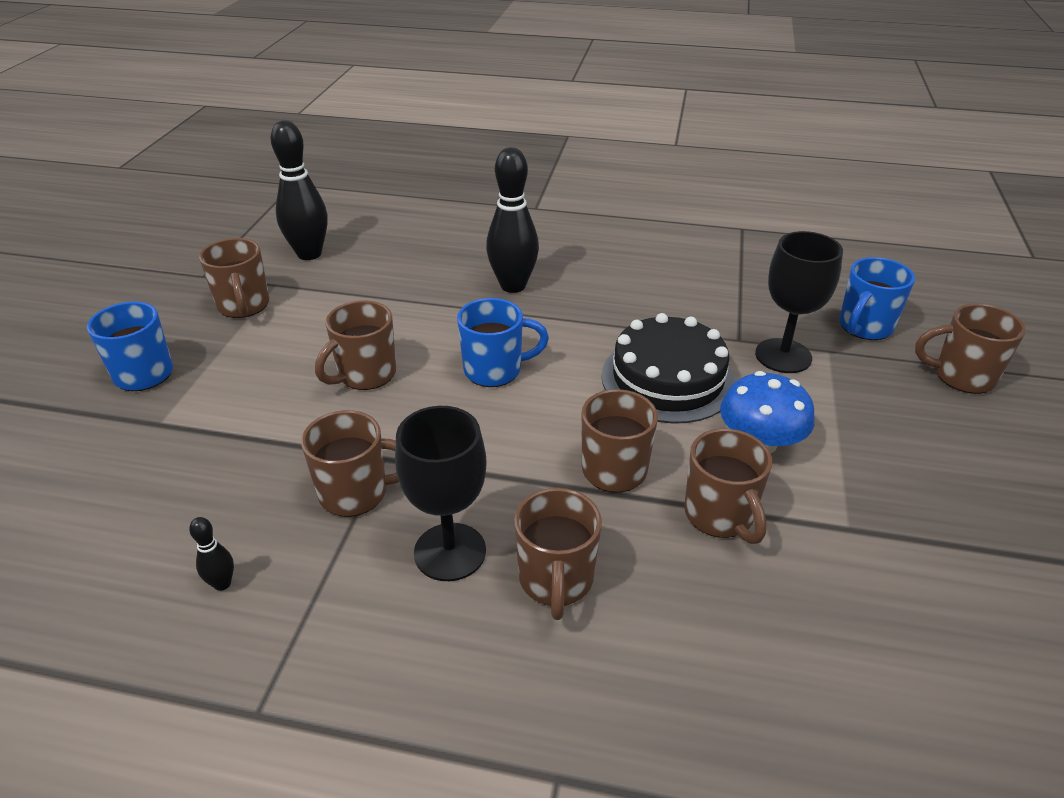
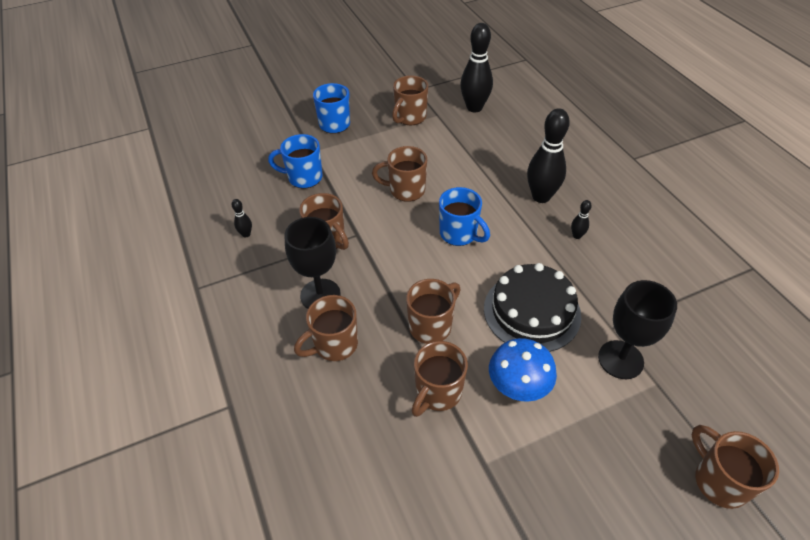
camera: 55 degrees right, 10 degrees up
(596, 294) = (577, 236): none -> black bowling pin
(864, 327) = (711, 394): blue mug -> blue mug (304, 178)

